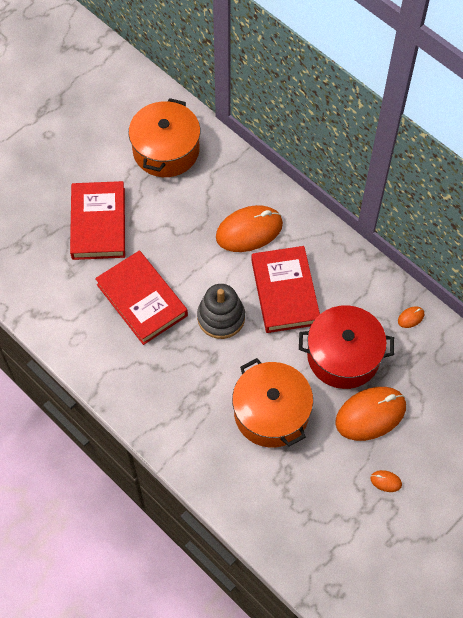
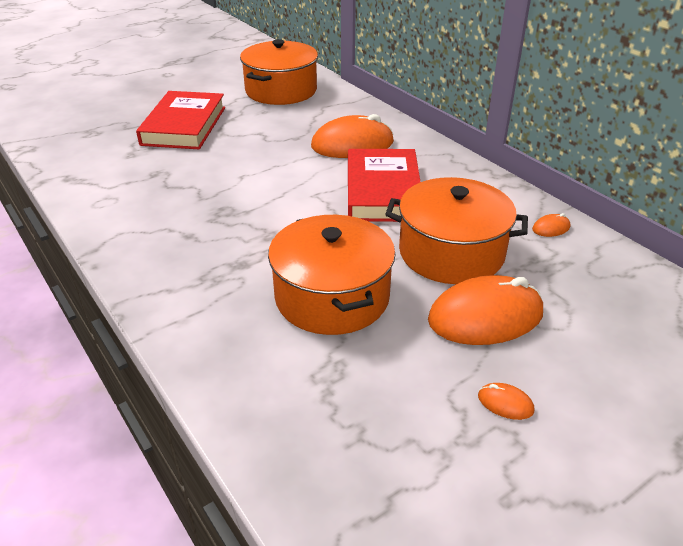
camera: 10 degrees right, 25 degrees down
(142, 300) = (202, 180): red book -> none
(221, 317) = (293, 203): grey stacking toy -> none
(343, 356) = (451, 252): red pot -> orange pot

